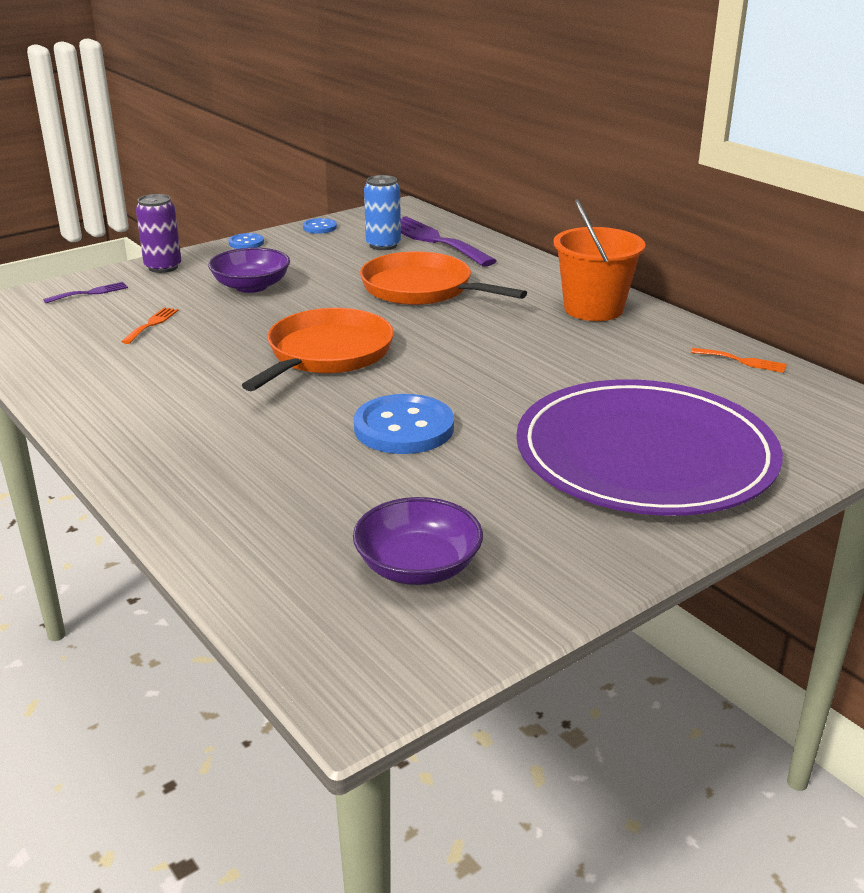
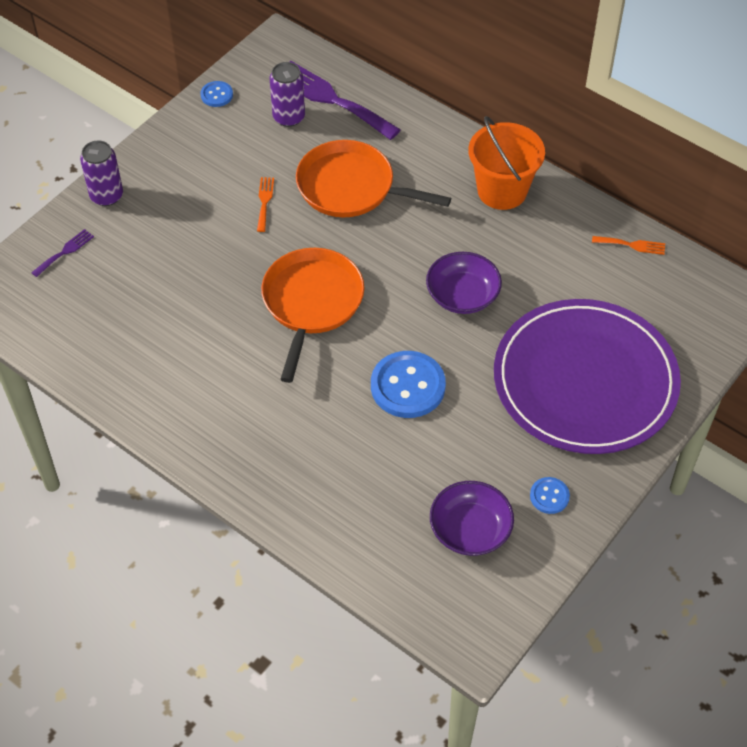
camera: 15 degrees left, 25 degrees up
(152, 324) = (146, 289): orange fork -> orange fork (264, 201)
(246, 243) = (161, 137): blue button -> blue button (549, 496)
(251, 286) = (202, 212): purple bowl -> purple bowl (462, 295)
(383, 245) = (289, 117): blue can -> purple can

